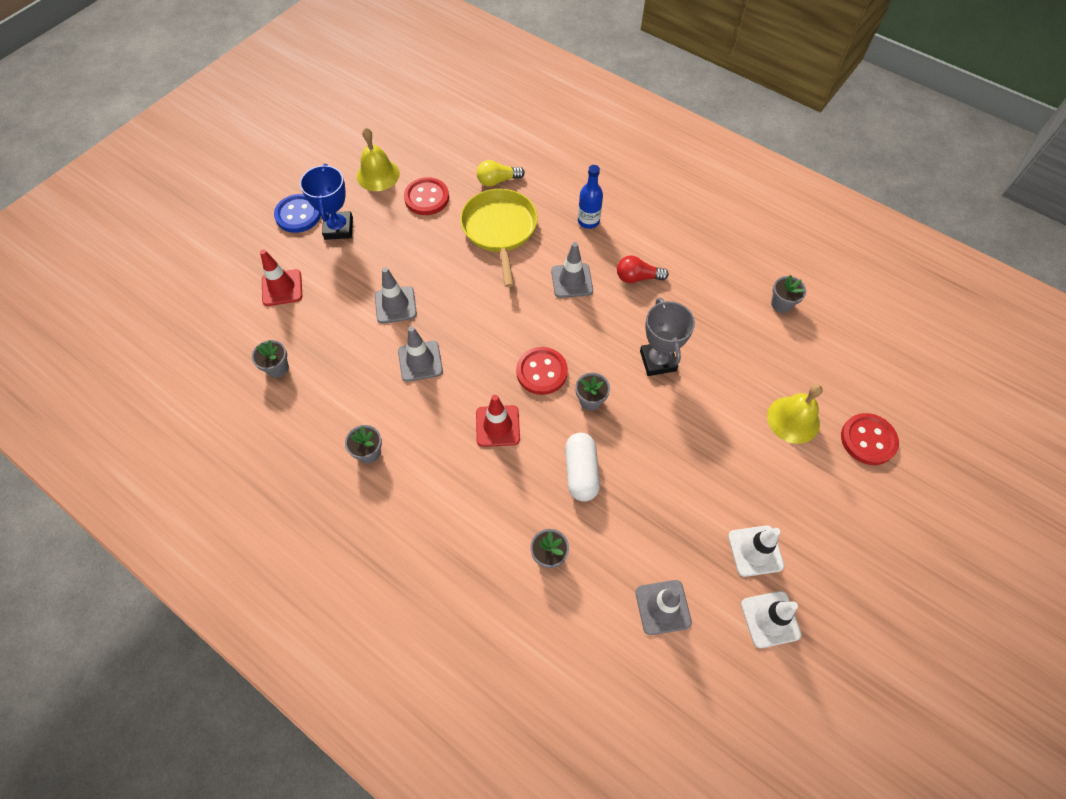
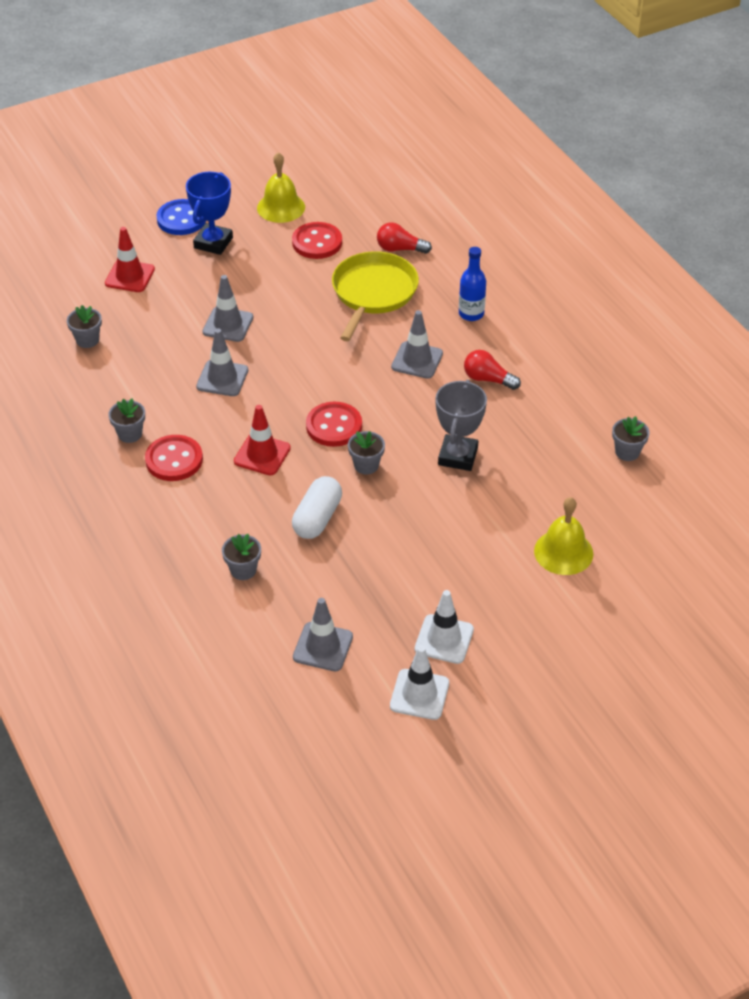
camera: 25 degrees right, 15 degrees down
(497, 181) = (400, 249): yellow light bulb -> red light bulb
(868, 440) = (631, 596): red button -> red button (174, 460)

